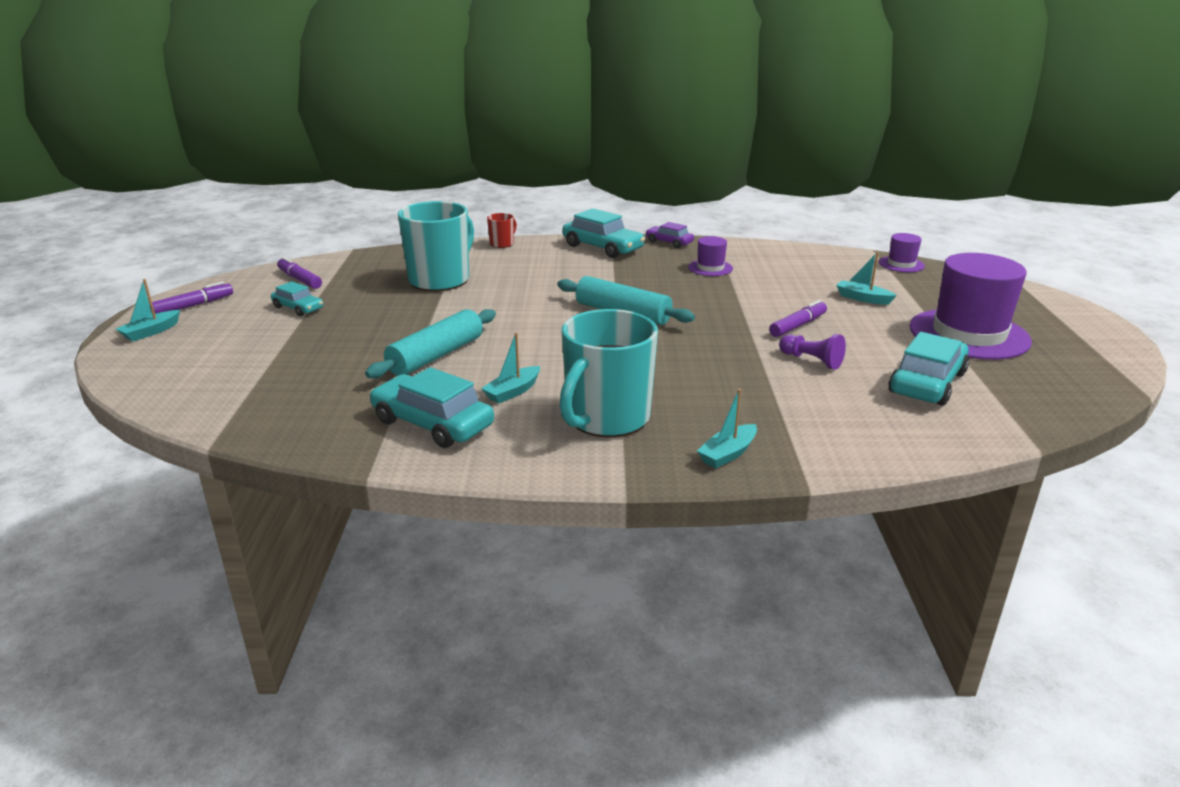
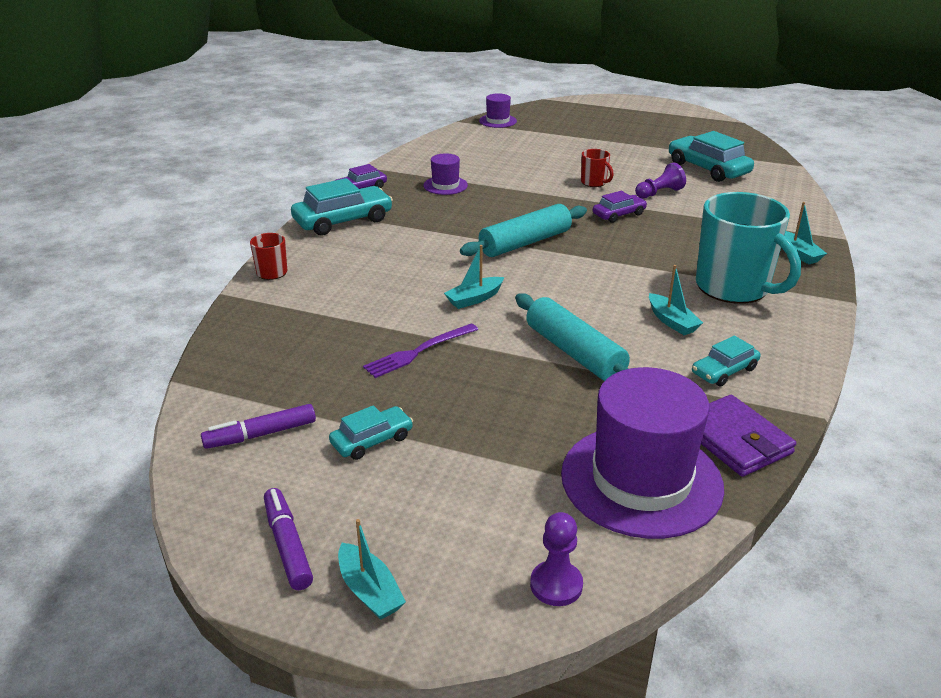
camera: 70 degrees left, 5 degrees up
(147, 382) = (556, 585): none -> purple pawn
(320, 435) = (735, 440): none -> purple wallet
(413, 303) = (419, 351): none -> purple fork
(432, 423) = (724, 371): turquoise car -> turquoise car, size x0.57
(440, 280) = (357, 326): turquoise mug -> none
(729, 346) = (619, 214): none -> purple car
(797, 326) = (594, 182): purple marker -> red mug
(862, 298) = (556, 149): turquoise boat -> turquoise boat (474, 299)
(969, 334) = (638, 137): purple hat -> purple hat (641, 480)

